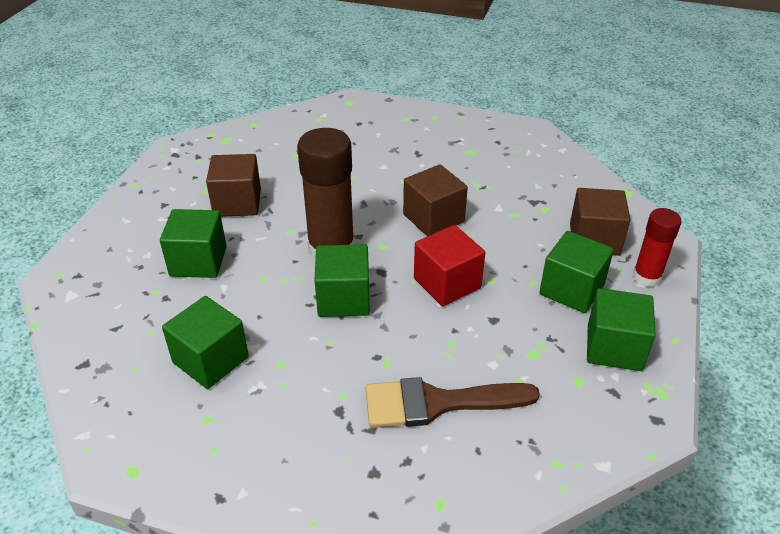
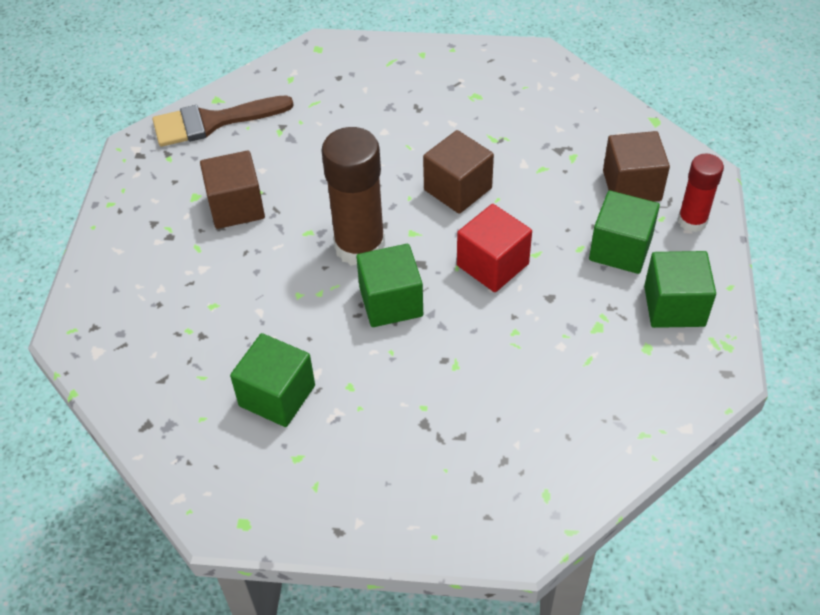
camera: 10 degrees left, 10 degrees up
(198, 261) = (220, 286): green cube -> none
(437, 403) = (517, 397): brown brush -> brown brush (212, 122)

